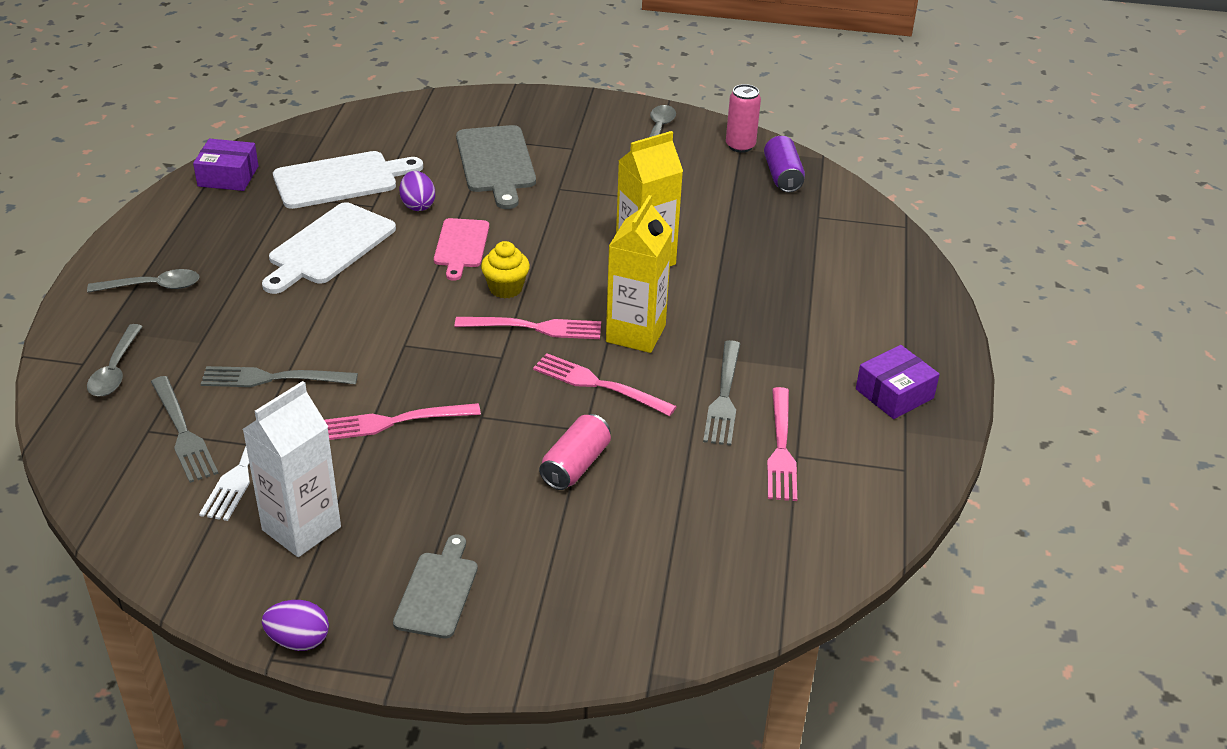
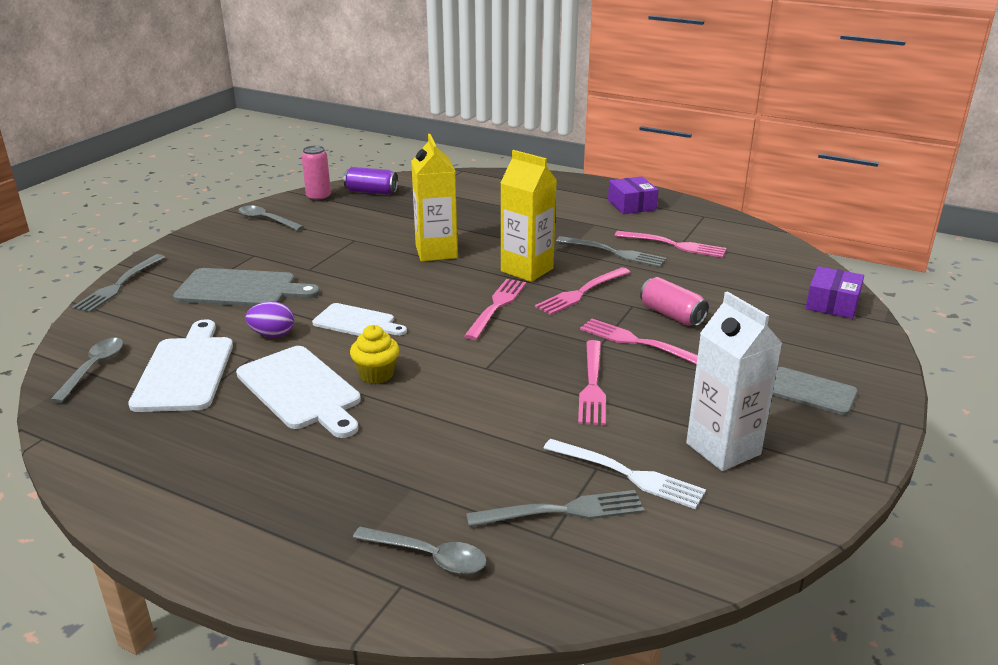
camera: 70 degrees left, 10 degrees down
(153, 286) = (282, 516): grey spoon -> grey spoon (93, 368)
(228, 176) = (100, 442): purple box -> purple box (832, 304)
(273, 378) = (500, 445): grey fork -> grey fork (119, 285)
(299, 640) = (863, 464): purple egg -> none
(461, 246) = (356, 322): pink cutting board -> white cutting board
(496, 444) = (638, 342): none -> pink fork
(505, 288) = (434, 311): yellow cupcake -> yellow cupcake (376, 374)

